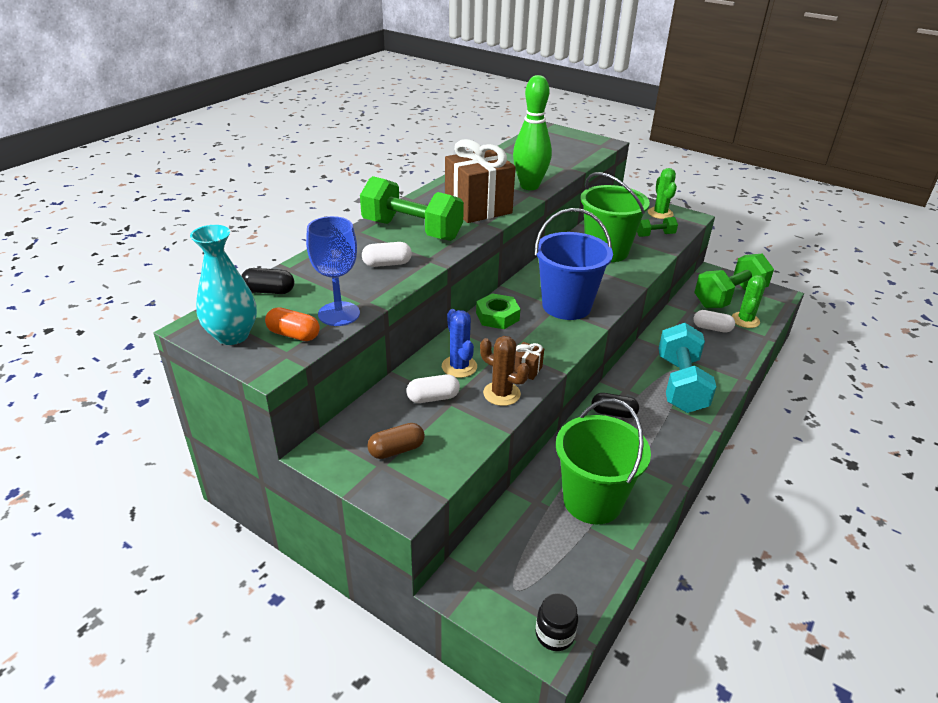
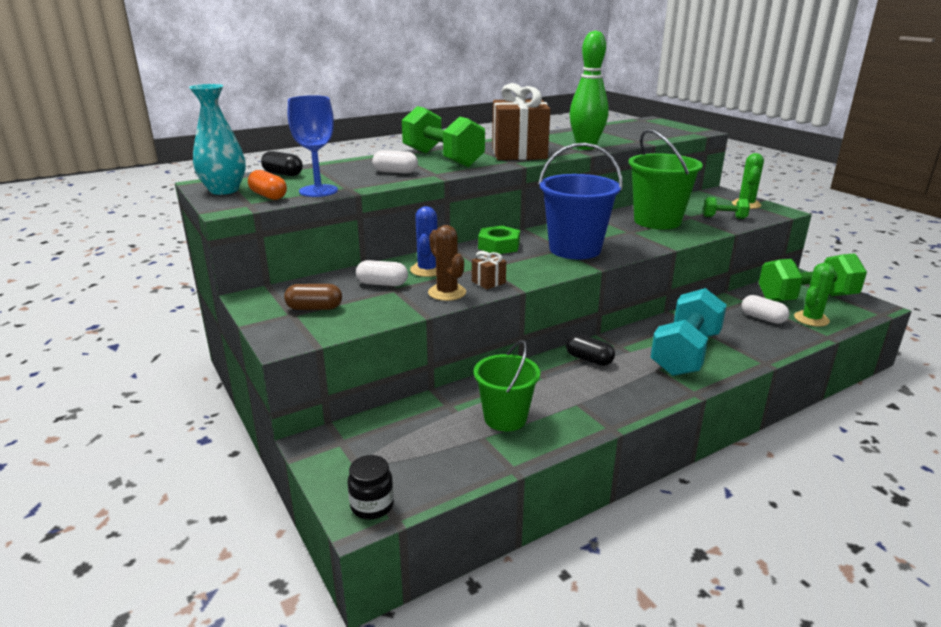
camera: 25 degrees right, 10 degrees down
(592, 501) = (505, 418): green bucket -> green bucket, size x0.66

